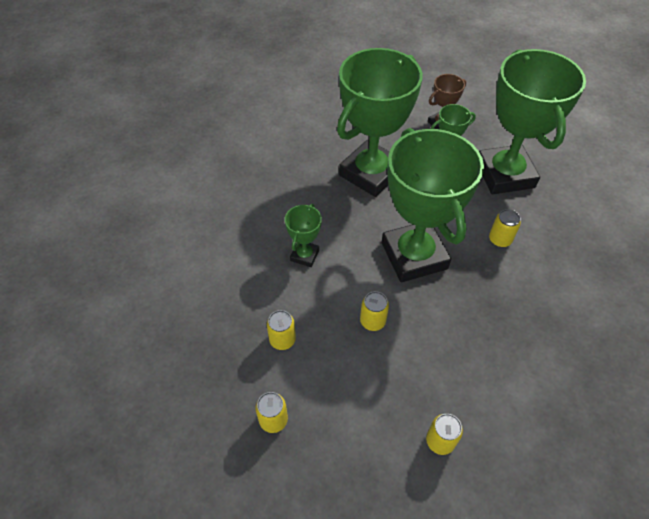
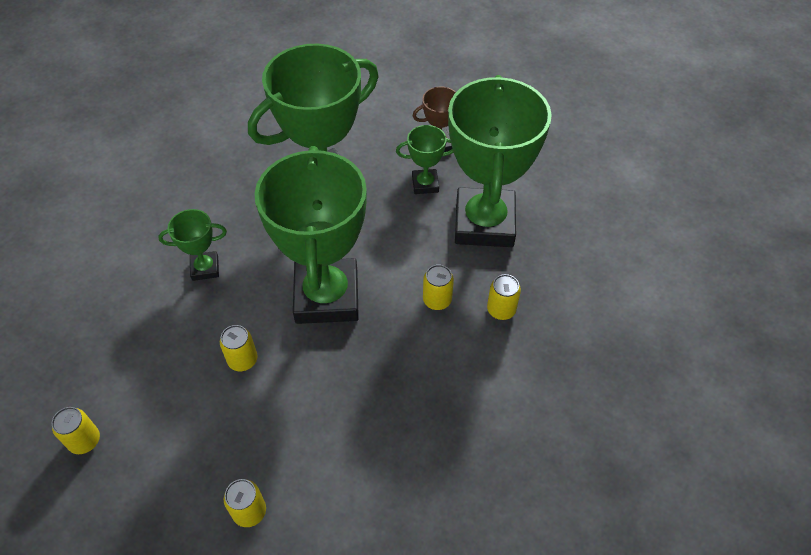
camera: 15 degrees right, 0 degrees up
(282, 340) = (136, 356): yellow can -> yellow can (501, 310)
(304, 255) = (205, 268): green trophy -> green trophy turned 45 degrees clockwise

